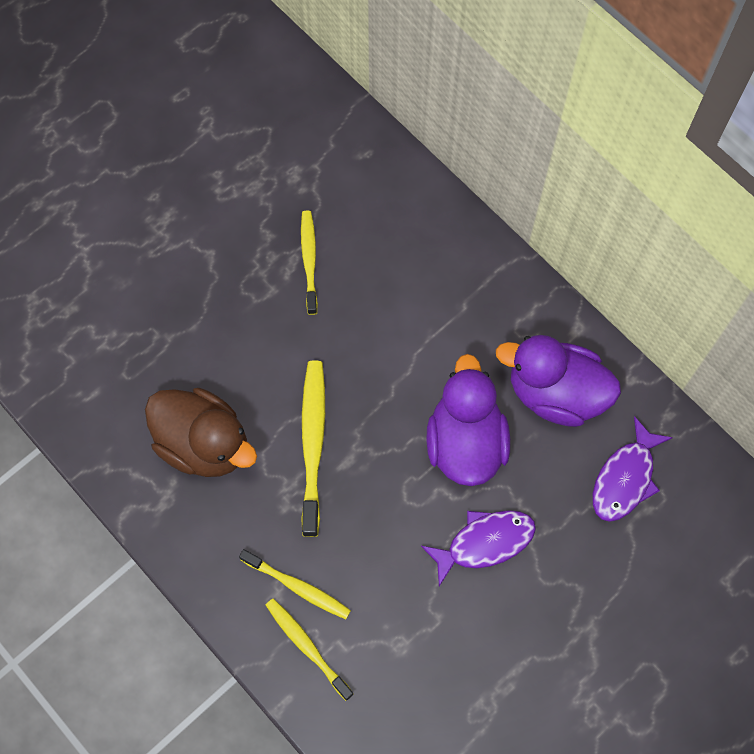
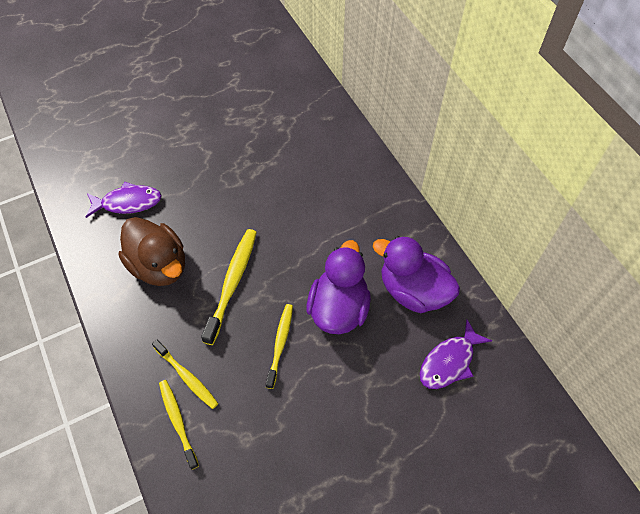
camera: 15 degrees right, 10 degrees down
(309, 261) = (270, 170): yellow toothbrush -> yellow toothbrush (280, 344)
(485, 543) = (332, 381): purple fish -> purple fish (128, 202)

